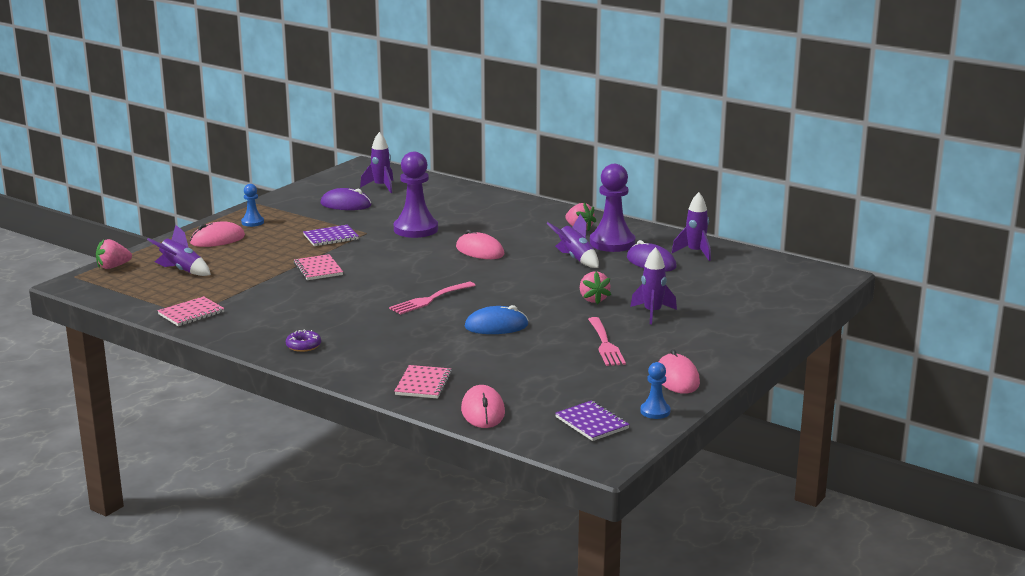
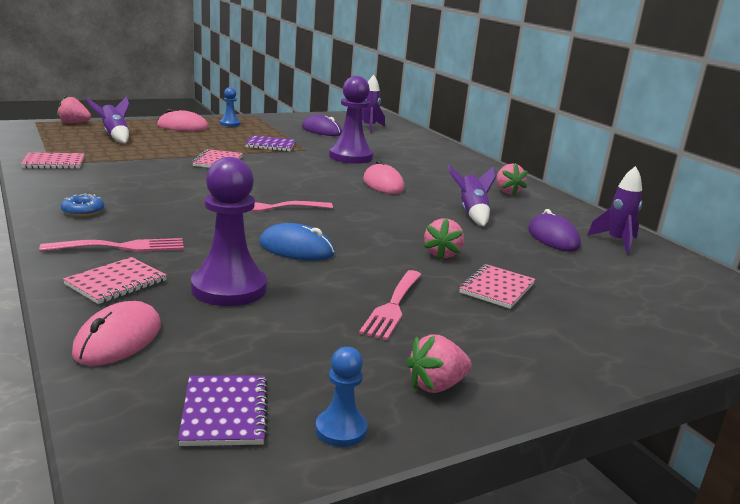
camera: 25 degrees right, 0 degrees up
(303, 346) = (83, 211): purple donut -> blue donut
(382, 362) = (121, 247): none -> pink fork
(612, 243) = (528, 211): purple pawn -> purple pawn (229, 288)
(652, 313) = (497, 288): purple rocket -> pink notebook
(677, 378) = (436, 385): pink mouse -> pink strawberry

